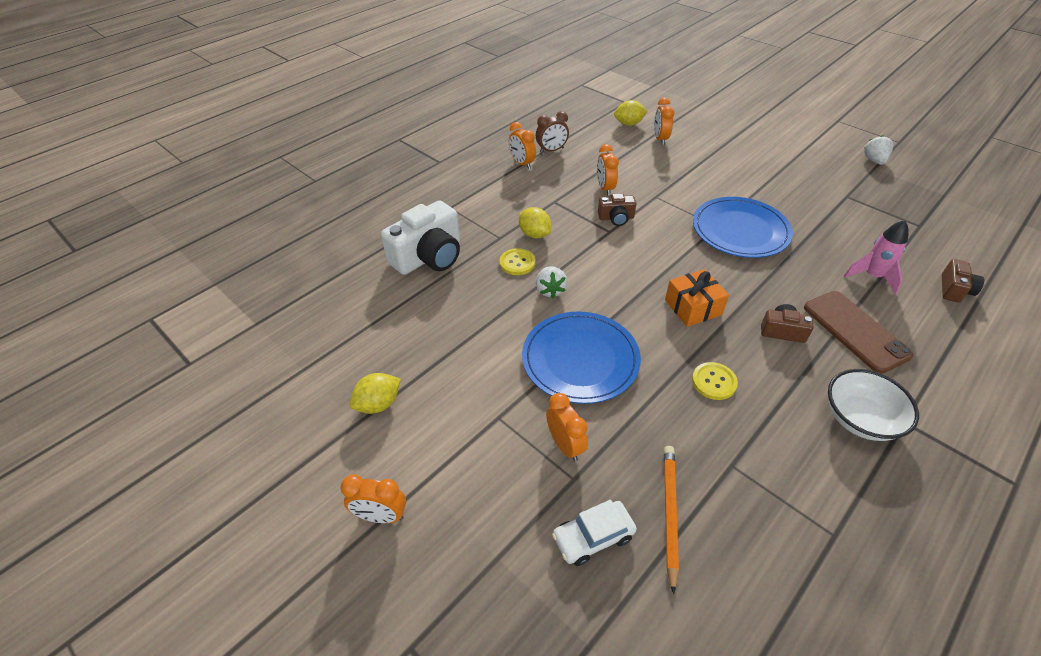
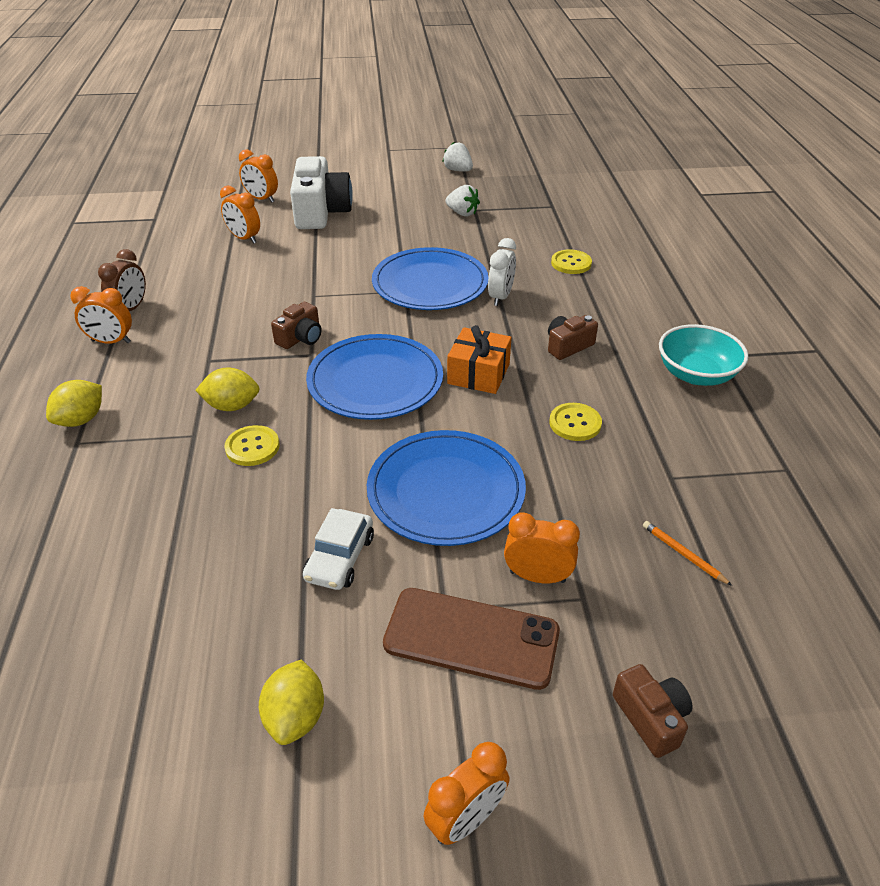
camera: 50 degrees left, 5 degrees down
(429, 256) = (127, 513): white camera -> white camera (321, 212)
(550, 290) = (327, 449): white strawberry -> white strawberry (462, 213)
(593, 537) = (662, 629): white car -> white car (340, 558)
(605, 188) = (249, 315): orange clock -> orange clock (261, 199)
(624, 270) = (375, 381): none -> blue plate
(629, 124) = (189, 239): yellow lemon -> yellow lemon (81, 420)
(669, 513) = (683, 554): orange pencil -> orange pencil, size x0.58
(779, 268) = (500, 297): none -> white clock
(855, 331) = (612, 312): brown phone -> brown phone (471, 638)
(860, 419) = (696, 374): white bowl -> turquoise bowl
(872, 276) = (571, 263): pink rocket -> yellow button
(954, 290) = (630, 241): brown camera -> brown camera (651, 718)

